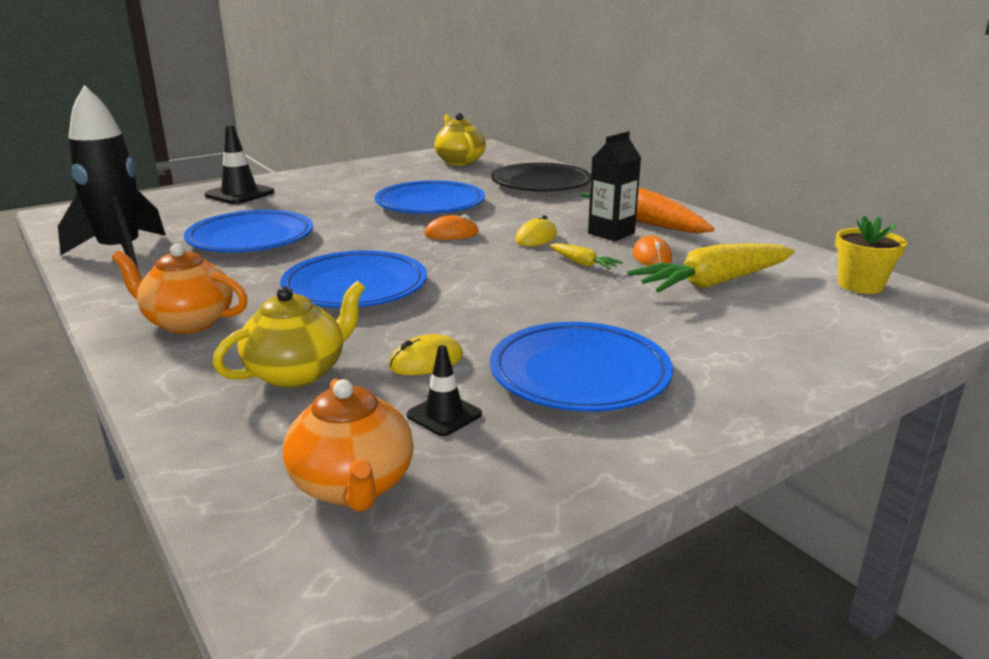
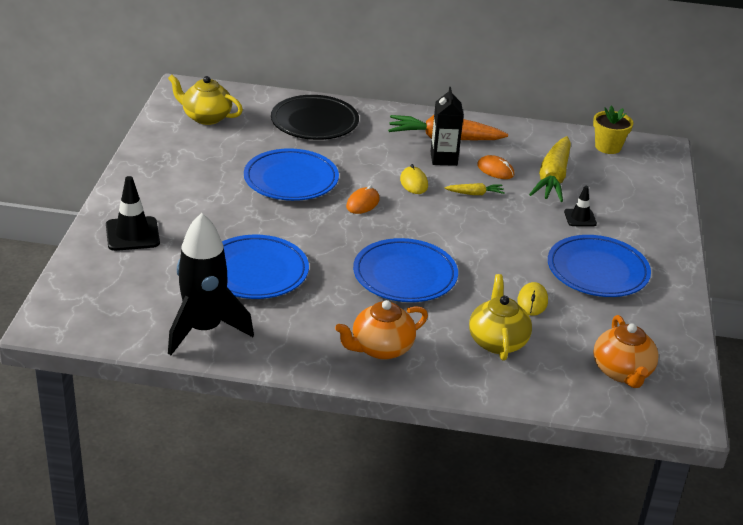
camera: 50 degrees left, 10 degrees up
(353, 486) = (622, 372): orange teapot -> orange teapot turned 60 degrees clockwise
(444, 415) = (591, 323): black traffic cone -> black traffic cone (580, 218)

